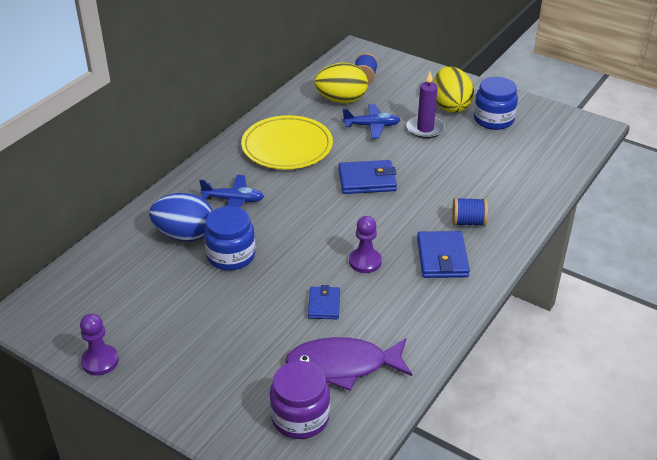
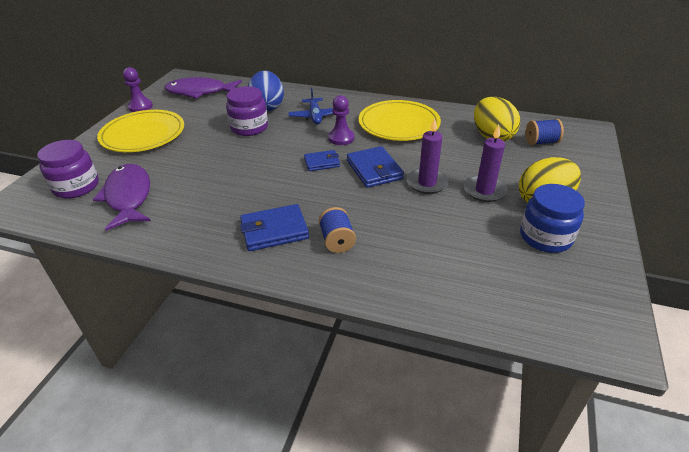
camera: 75 degrees right, 0 degrees up
(93, 295) = (200, 92): none -> purple fish
(193, 356) = (143, 135): none -> yellow plate
(231, 256) = (249, 128): blue jar -> purple jar
(324, 305) = (199, 176): blue wallet -> blue wallet (322, 162)
(365, 262) = (257, 187): purple pawn -> purple pawn (341, 138)
(371, 126) = (463, 159): blue plane -> none
(402, 155) = (427, 183): none -> purple candle

